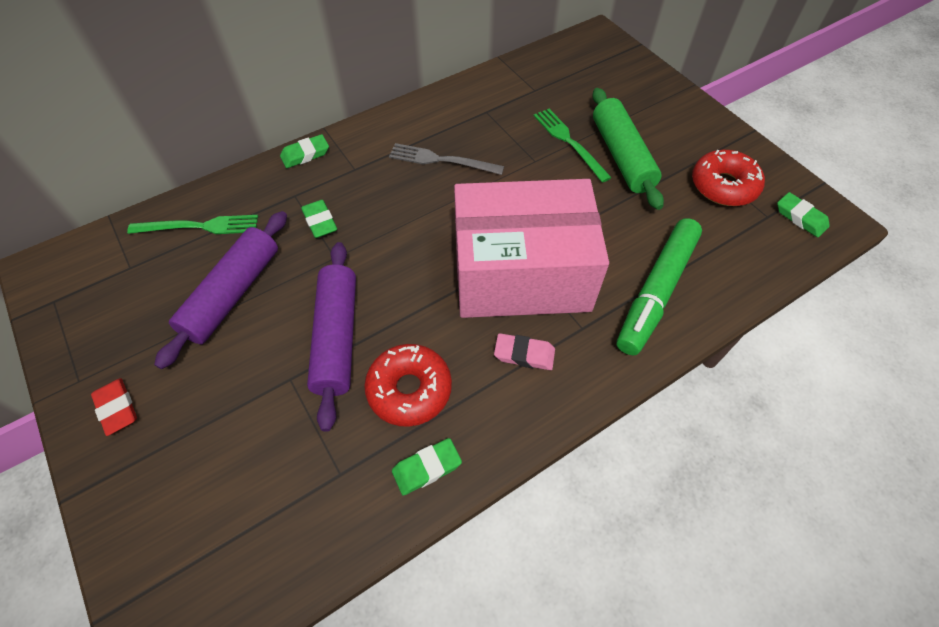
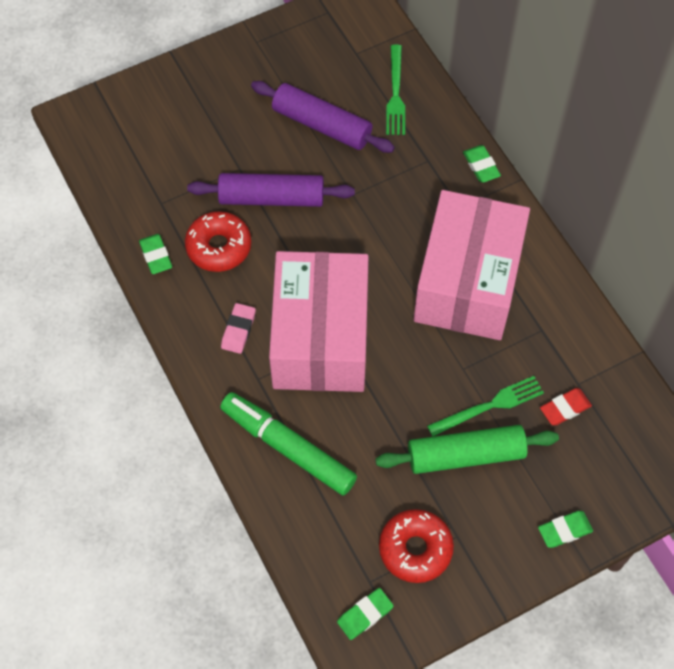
camera: 95 degrees right, 5 degrees up
(117, 408) = (231, 68): red eraser -> red eraser (565, 408)
(320, 222) = (394, 181): green eraser -> green eraser (564, 530)
(441, 160) = (467, 282): grey fork -> pink box

